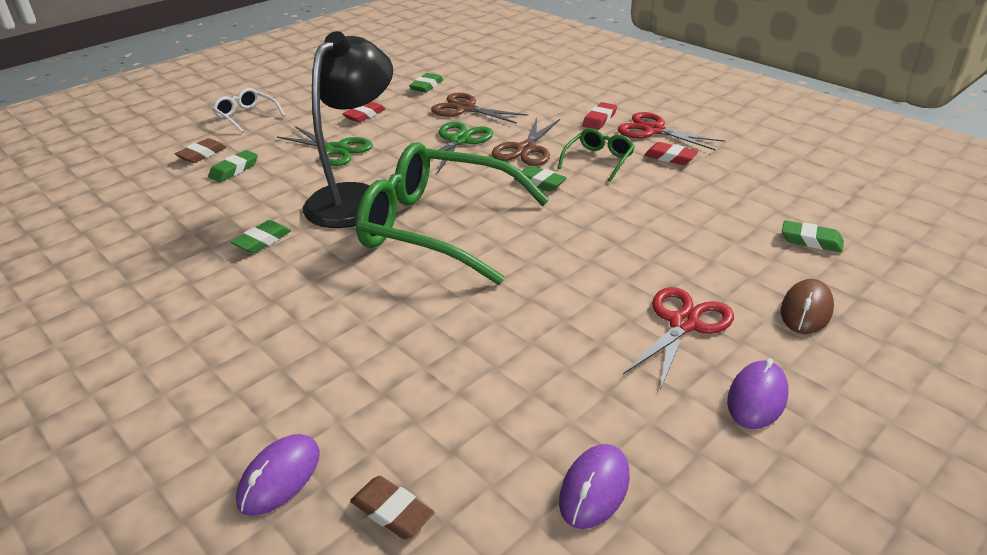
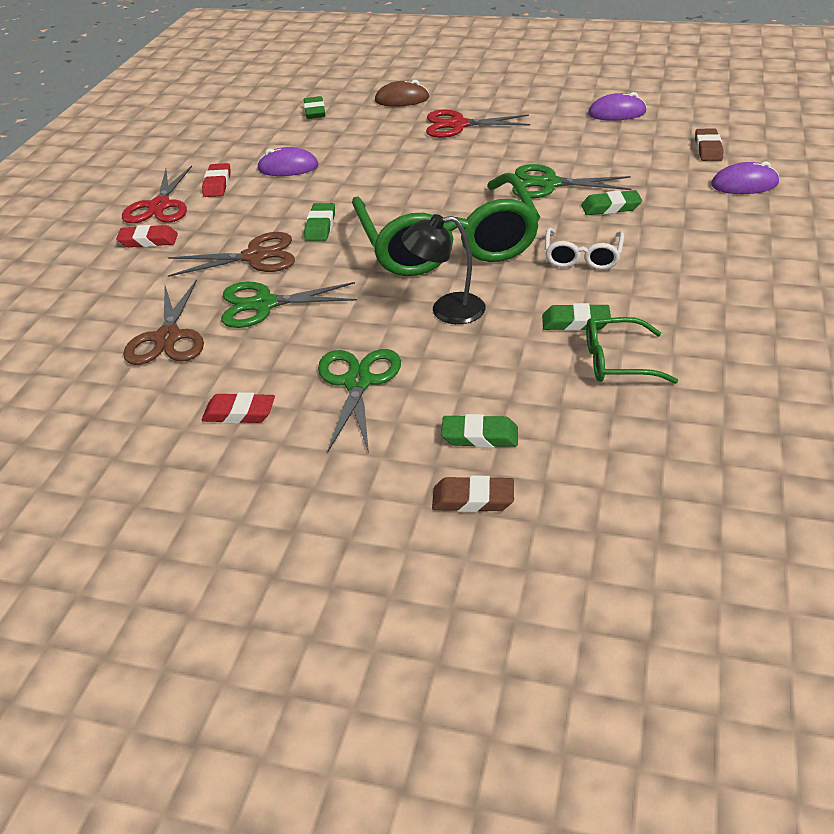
camera: 120 degrees left, 5 degrees up
(246, 116) = (324, 541): white glasses -> white glasses (582, 257)
(355, 197) = (446, 310): black lamp -> black lamp, size x0.54
(426, 86) = (99, 407): green eraser -> green eraser (610, 207)
(468, 324) = (549, 184): none -> green scissors
(598, 160) = (250, 213): green glasses -> green glasses (618, 361)
(757, 398) = (499, 96): purple mouse -> purple mouse (288, 167)

